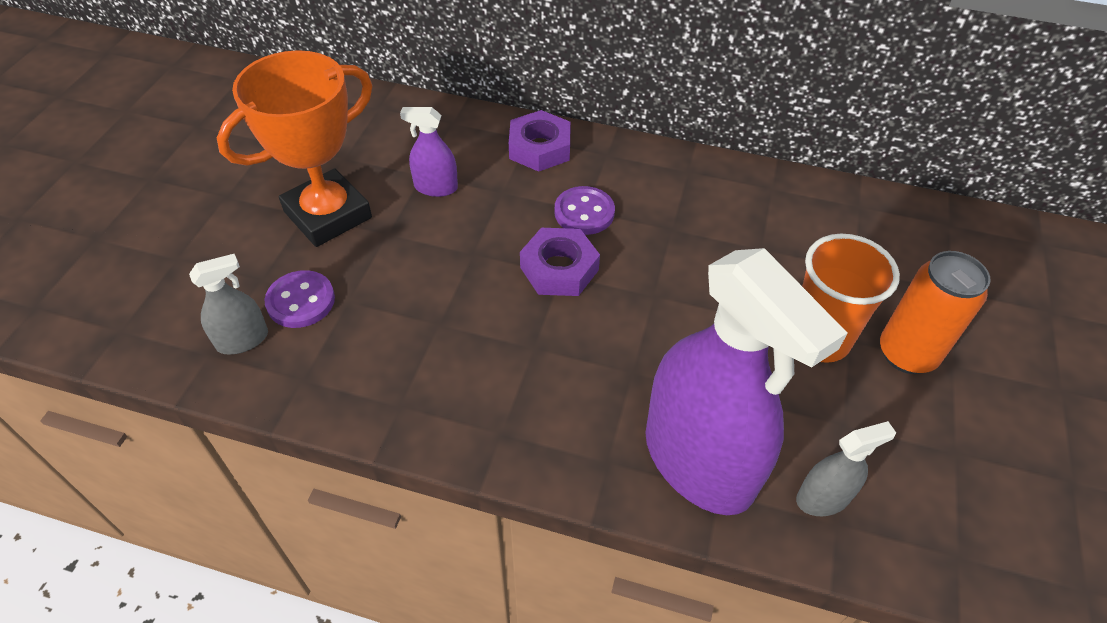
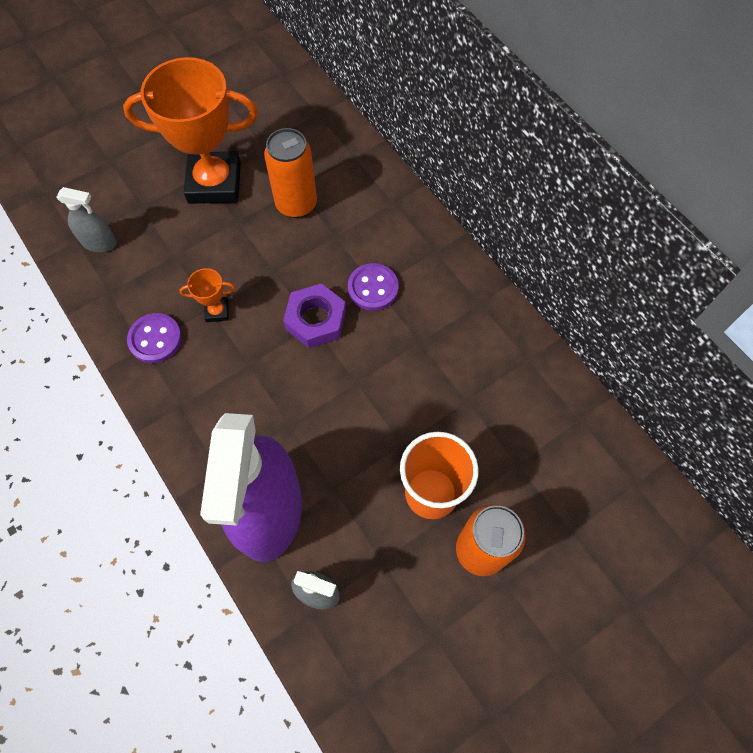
camera: 40 degrees right, 15 degrees up
(301, 301) = (149, 237): purple button -> purple button (155, 339)
(436, 187) = (296, 204): purple spray bottle -> orange can
(450, 322) = (217, 311): none -> orange trophy
(539, 148) = (393, 215): purple nut -> none

